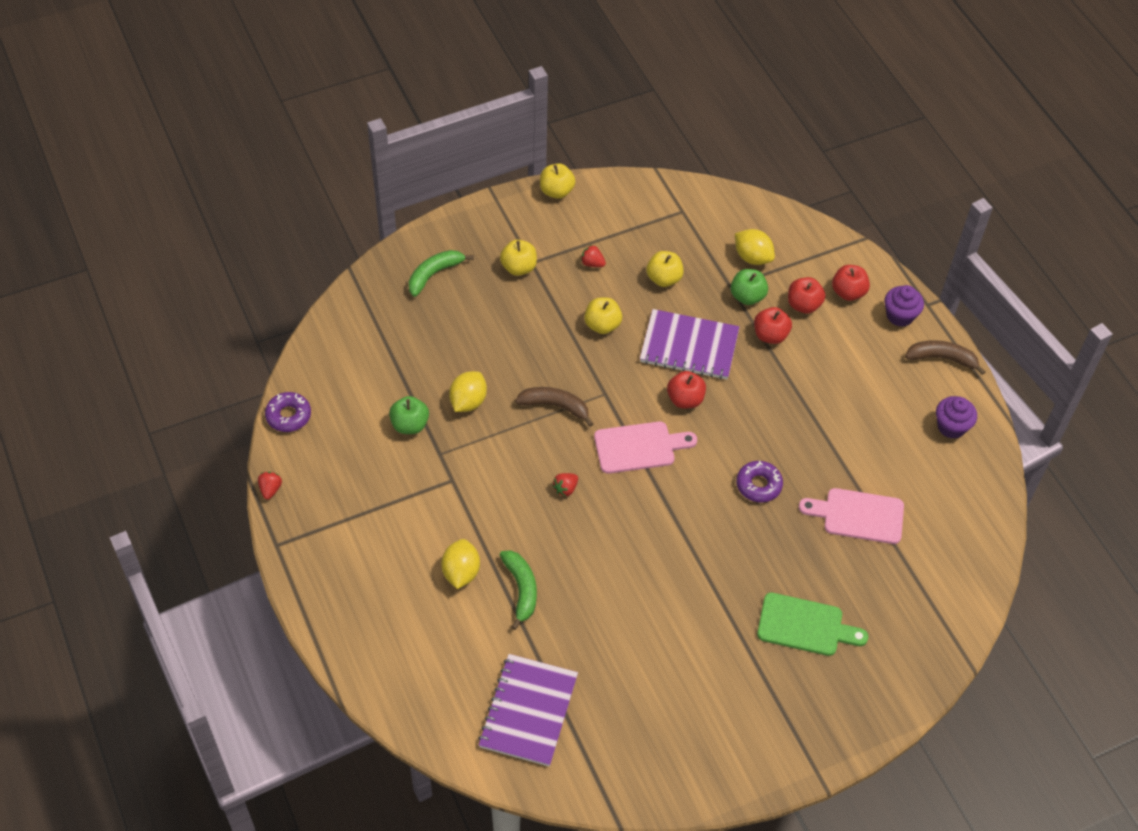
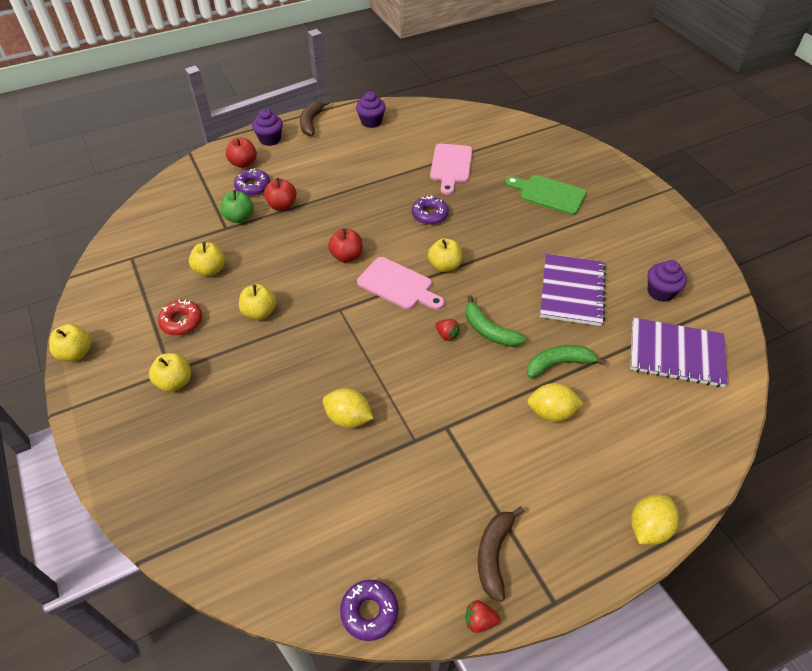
camera: 90 degrees left, 5 degrees down
(410, 425) = (379, 471): green apple -> none
(434, 274) = (169, 462): green banana -> green banana (489, 330)
(555, 406) = (354, 345): brown banana -> brown banana (494, 554)
(592, 263) = (181, 321): red strawberry -> red donut
(624, 719) = (660, 292): none -> purple cupcake
(639, 447) = (398, 285): pink cutting board -> pink cutting board turned 135 degrees clockwise
(669, 494) = (444, 266): none -> yellow apple
(689, 346) = (290, 253): purple notebook -> purple notebook (572, 291)
(752, 257) = (196, 214): yellow lemon -> yellow lemon (648, 528)
(803, 305) = (253, 187): red apple -> purple donut
(805, 626) = (549, 194): green cutting board -> green cutting board turned 75 degrees counterclockwise

